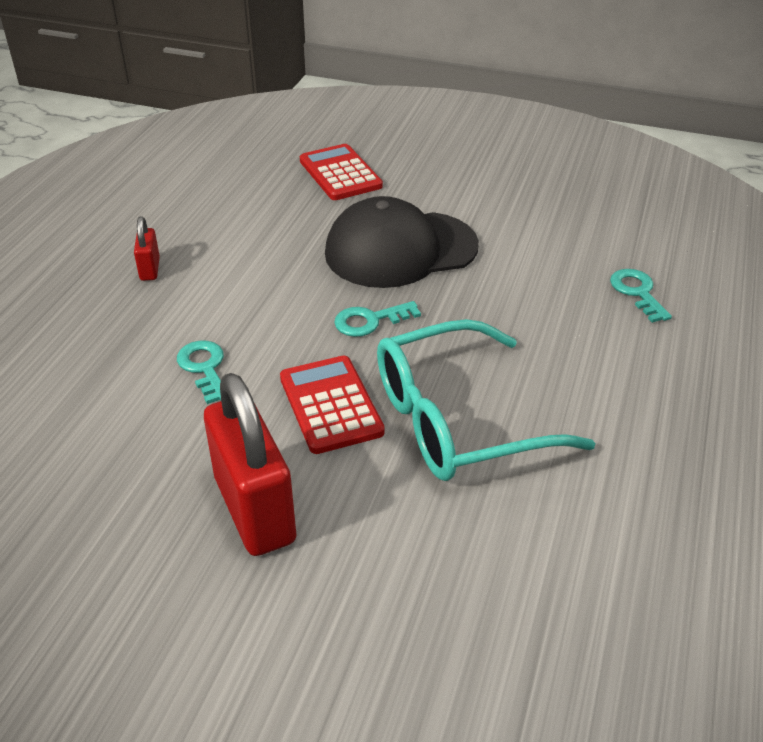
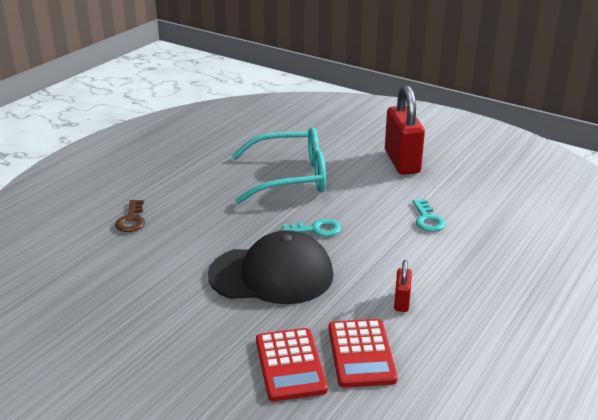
camera: 165 degrees left, 10 degrees down
(150, 269) = (473, 290): red padlock -> red padlock (401, 301)
(331, 405) = (355, 192): red calculator -> red calculator (361, 353)
(637, 292) = (131, 220): turquoise key -> brown key

